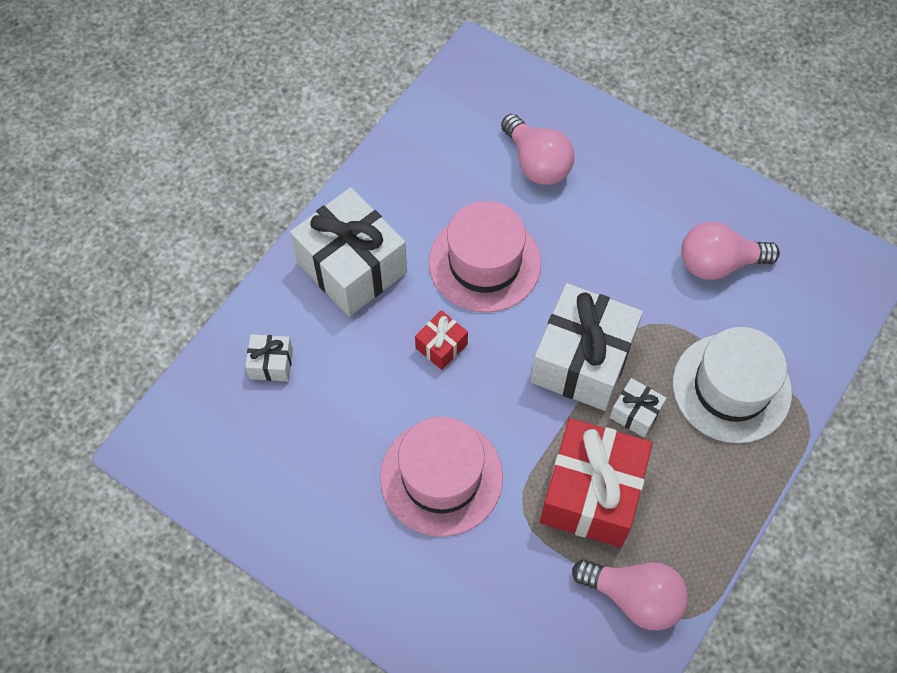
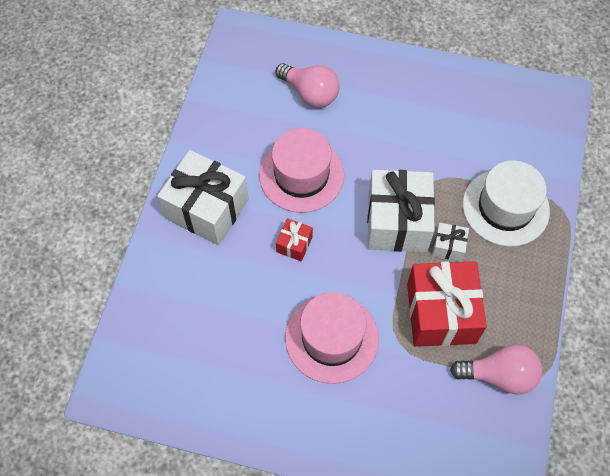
camera: 20 degrees left, 0 degrees up
(271, 364) = (174, 298): white gift -> none
(718, 263) = (462, 125): pink light bulb -> none

